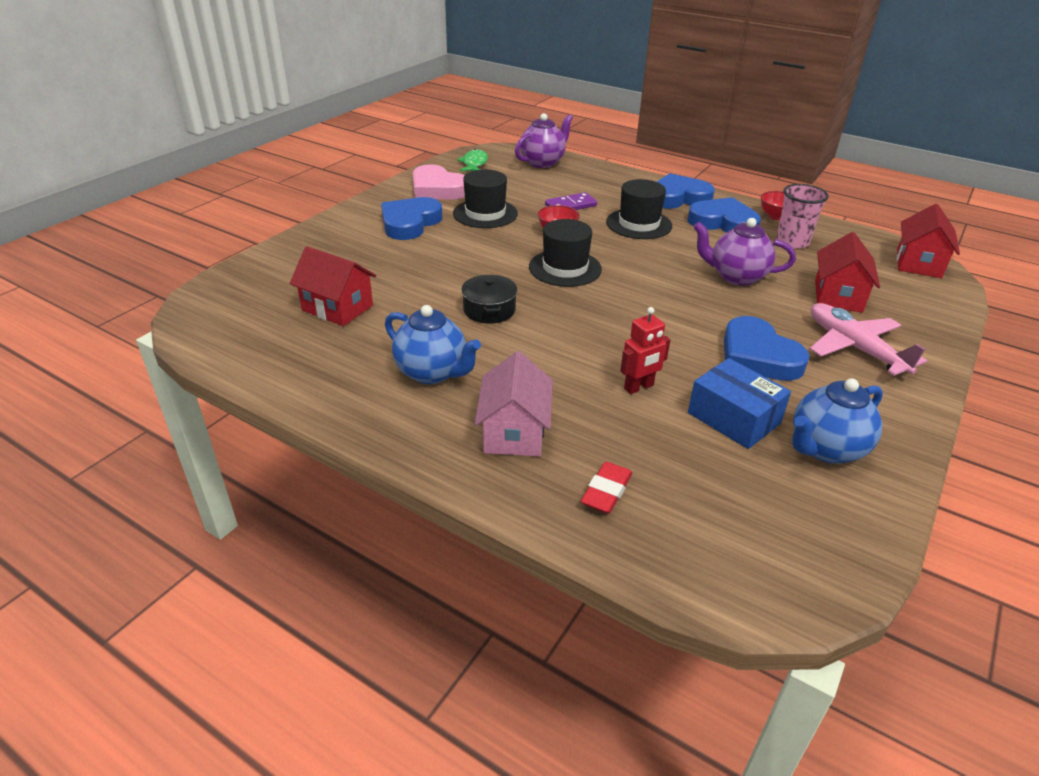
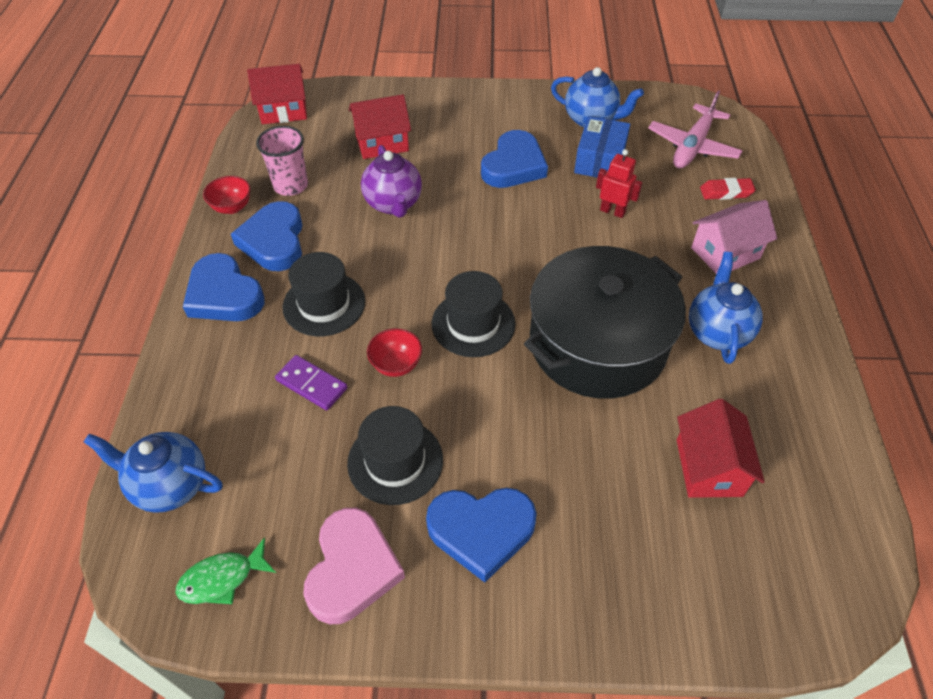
camera: 120 degrees left, 15 degrees up
(489, 310) = (597, 343): black pot -> black pot, size x2.45
(542, 162) = (170, 485): purple teapot -> blue teapot
(855, 348) = (459, 124): pink plane -> pink plane (693, 146)

